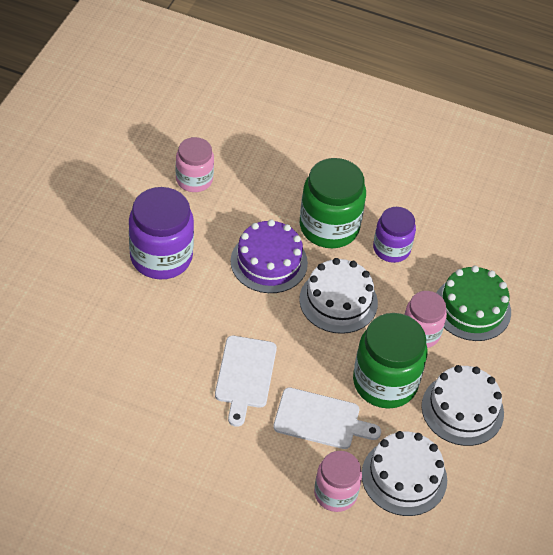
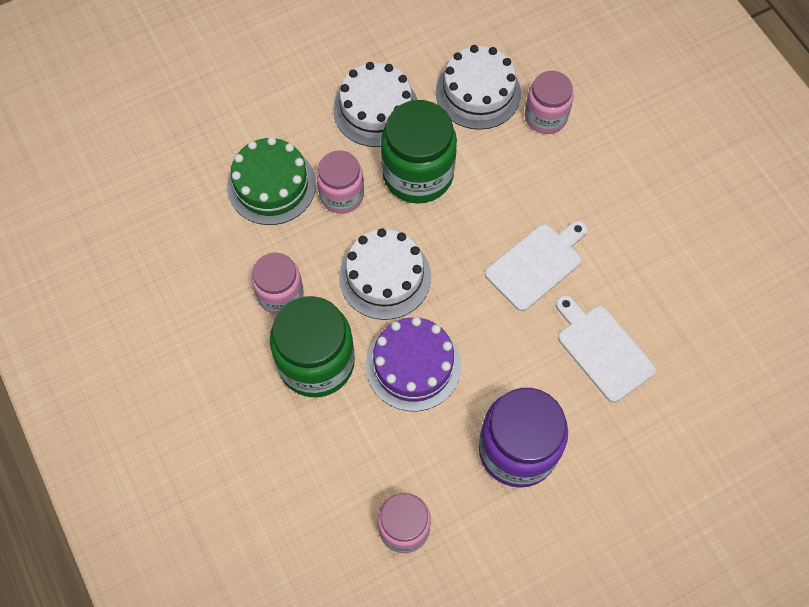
camera: 135 degrees left, 15 degrees up
(321, 419) = (503, 181): white cutting board -> white cutting board (602, 350)
(391, 249) = (280, 294): purple jar -> pink jar

